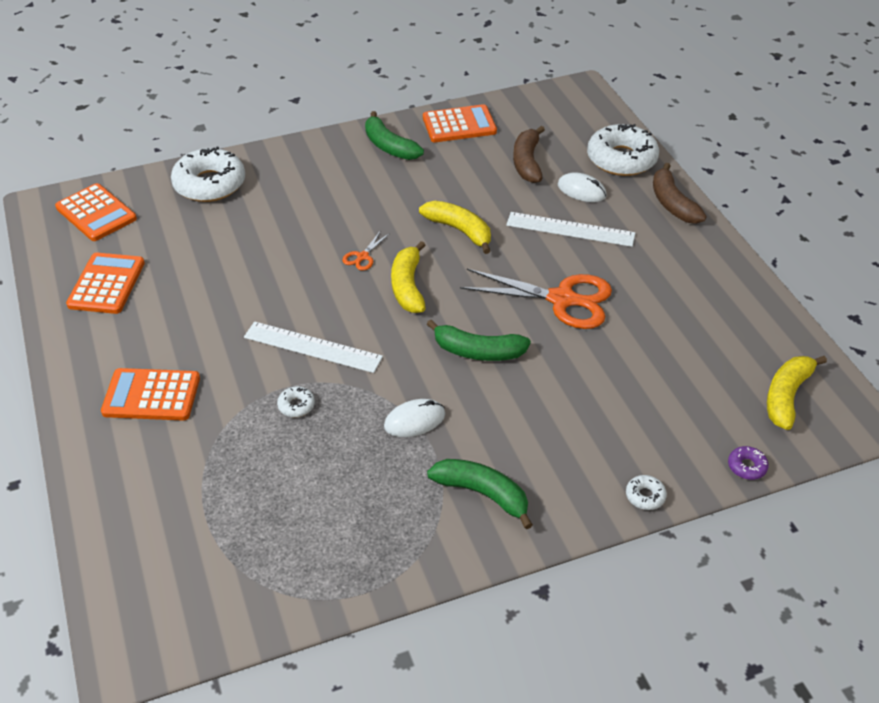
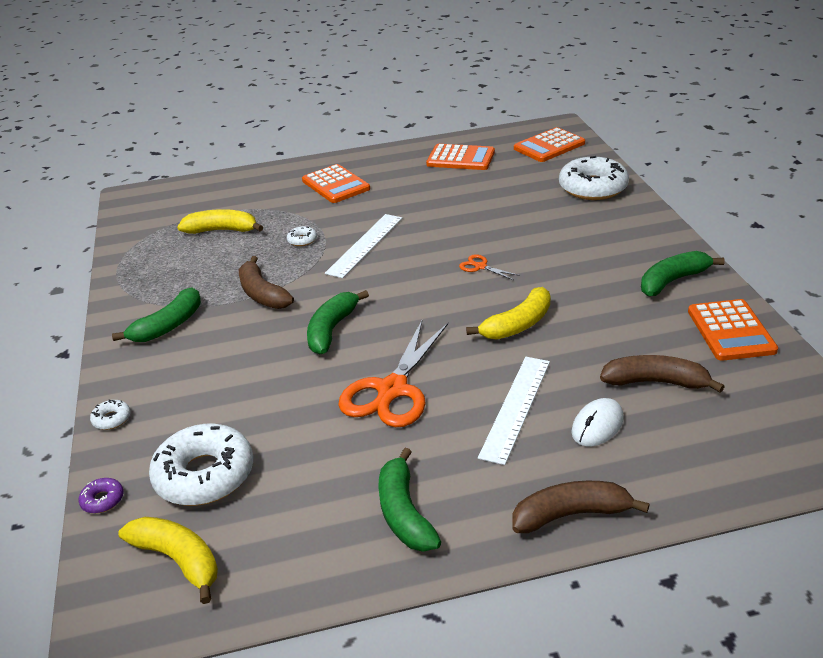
camera: 100 degrees right, 10 degrees down
(151, 395) = (336, 185): orange calculator -> orange calculator turned 135 degrees clockwise
(408, 286) = (432, 291): yellow banana -> yellow banana (222, 230)
(414, 420) = (262, 294): white mouse -> brown banana
(621, 159) = (677, 474): white donut -> white donut (204, 475)
(697, 279) = (404, 513): none -> green banana

